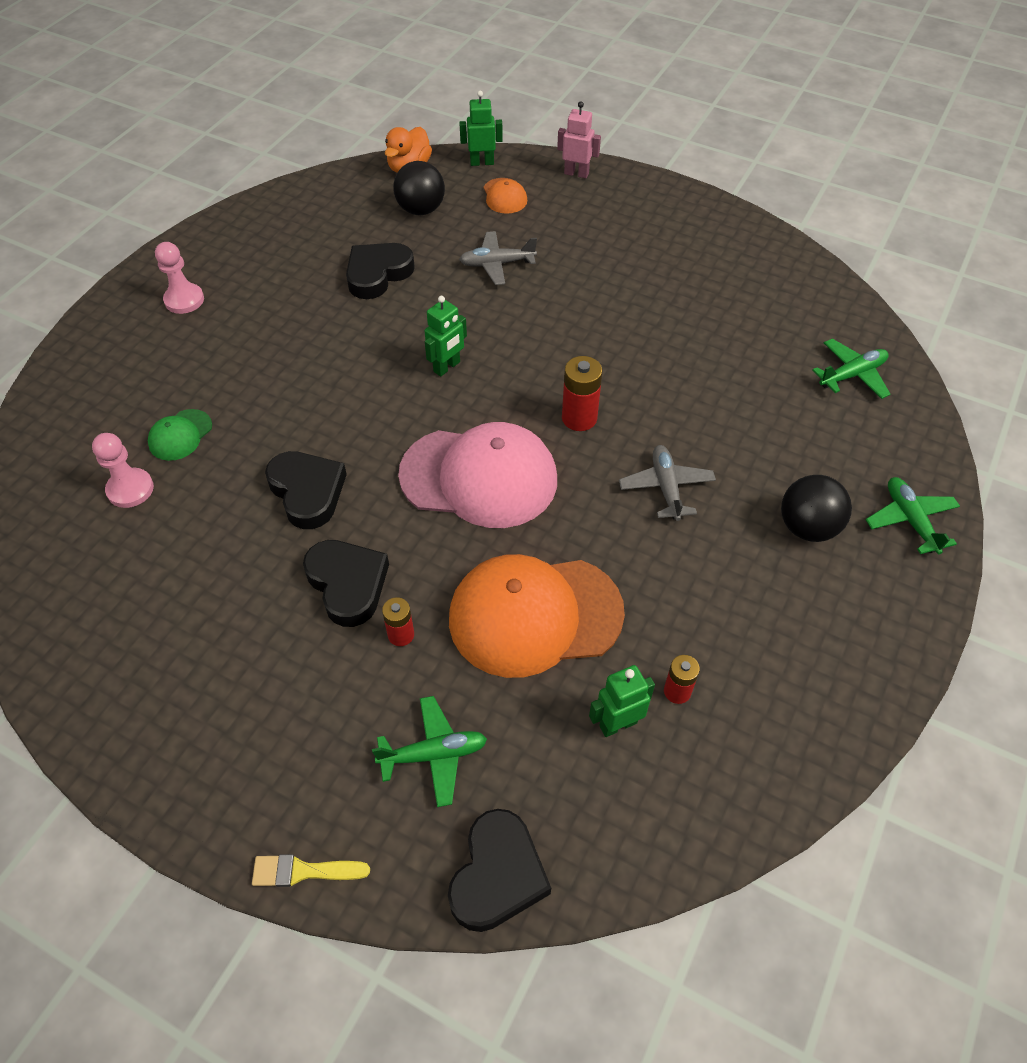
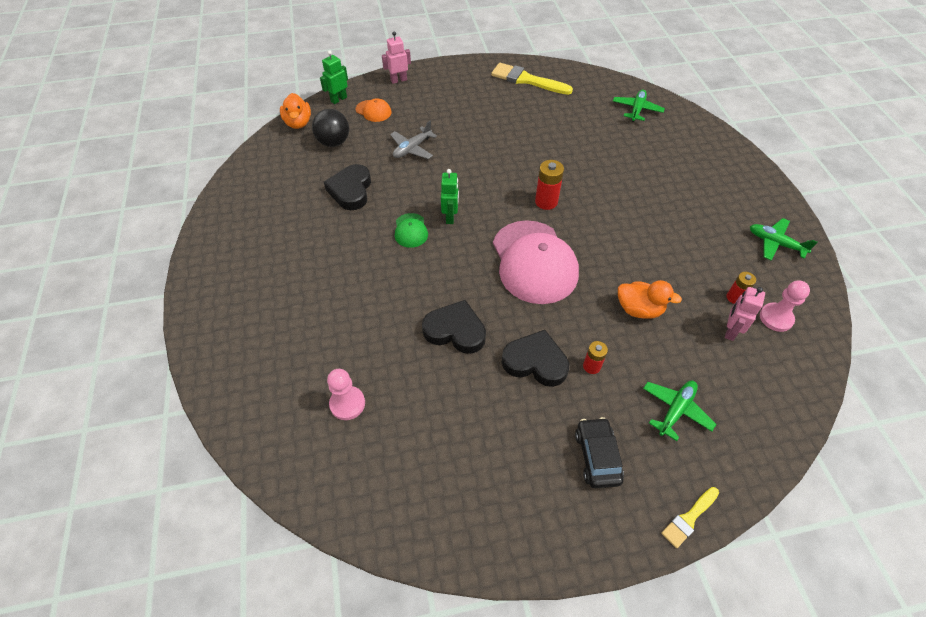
camera: 40 degrees left, 0 degrees up
(180, 435) = (340, 352): green cap -> green cap (410, 230)
(184, 300) = (244, 274): pink pawn -> pink pawn (776, 318)
(290, 728) = (597, 456): none -> black car
(479, 477) = (534, 262): pink cap -> pink cap turned 105 degrees clockwise
(497, 875) = (766, 440): black heart -> none
(535, 615) = (639, 309): orange cap -> orange duck
(618, 724) = (730, 331): green robot -> pink robot
(666, 487) = (623, 209): grey plane -> none
(741, 254) = (526, 80): none -> yellow brush
(807, 527) = (697, 188): black ball -> none
(910, 520) = (729, 159): green plane -> green plane (775, 243)

